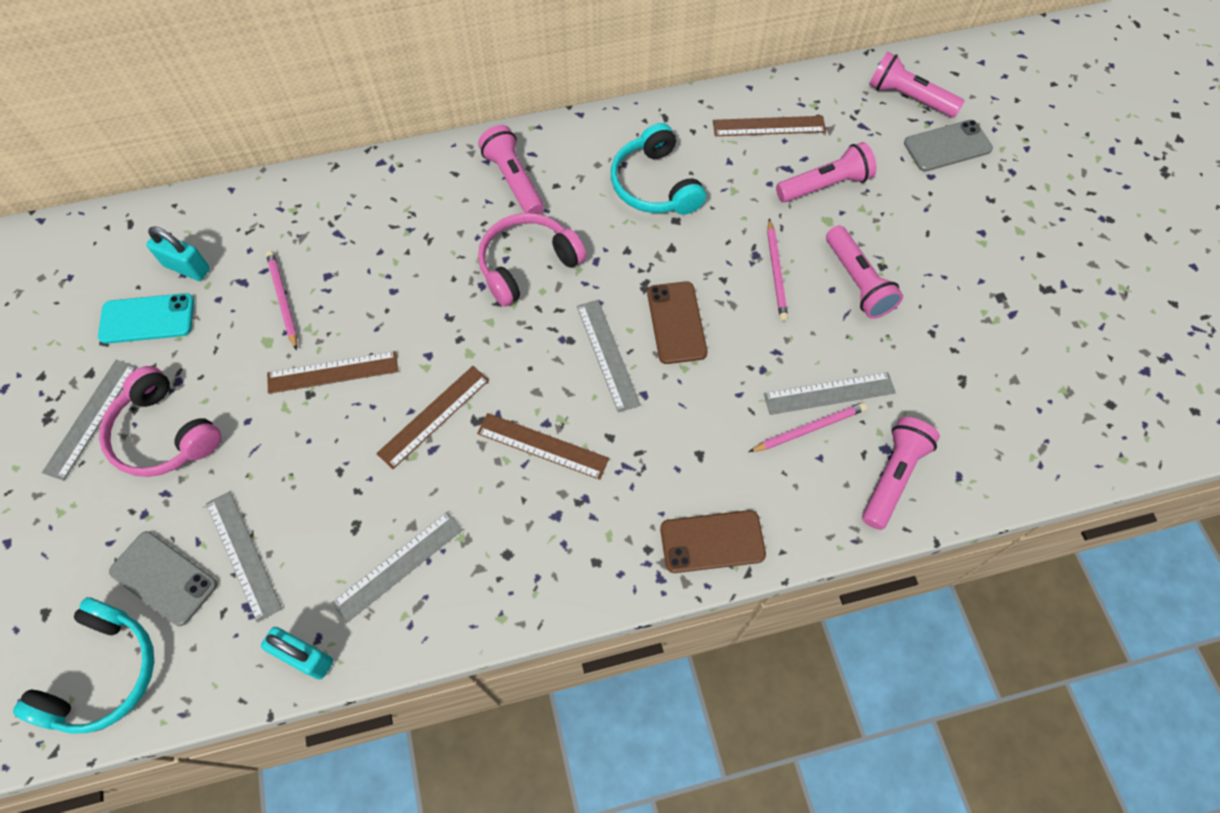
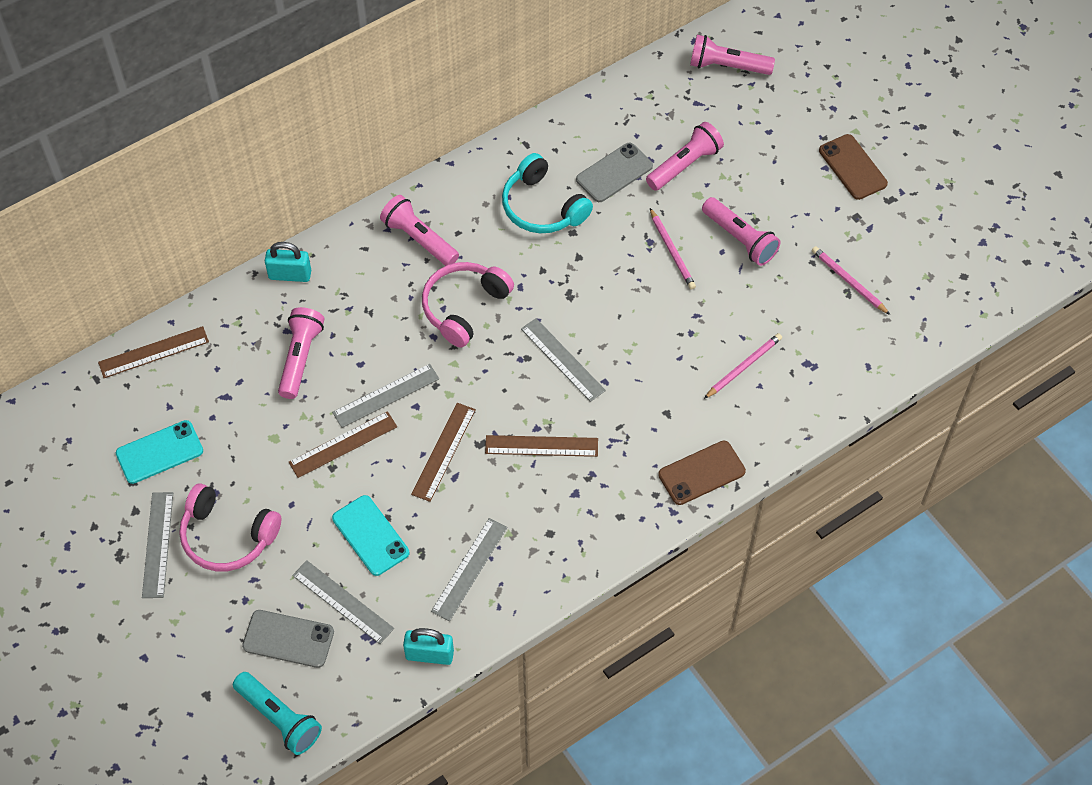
camera: 20 degrees left, 5 degrees down
(104, 673) = (279, 718): turquoise headphones -> turquoise flashlight
(187, 267) = (170, 400): turquoise padlock -> turquoise padlock (290, 275)
(283, 299) = (269, 400): pink pencil -> pink pencil (848, 281)
(311, 486) = (370, 535): none -> turquoise phone
(676, 322) = (607, 317): brown phone -> brown phone (852, 167)
(769, 126) = (618, 127): brown ruler -> brown ruler (153, 352)
(829, 393) = (749, 335): grey ruler -> grey ruler (386, 395)
(893, 476) = (819, 382): pink flashlight -> pink flashlight (300, 358)
(947, 146) = (773, 101): grey phone -> grey phone (614, 173)

